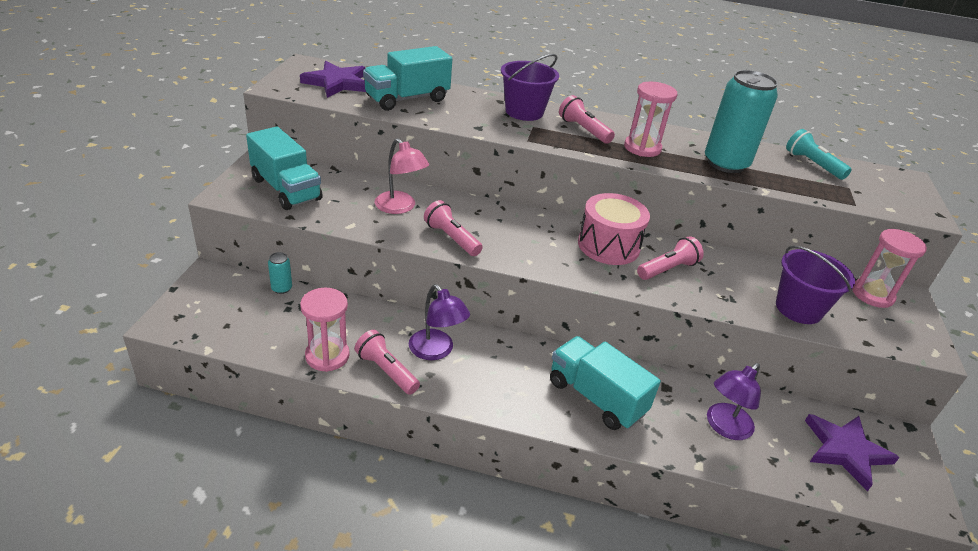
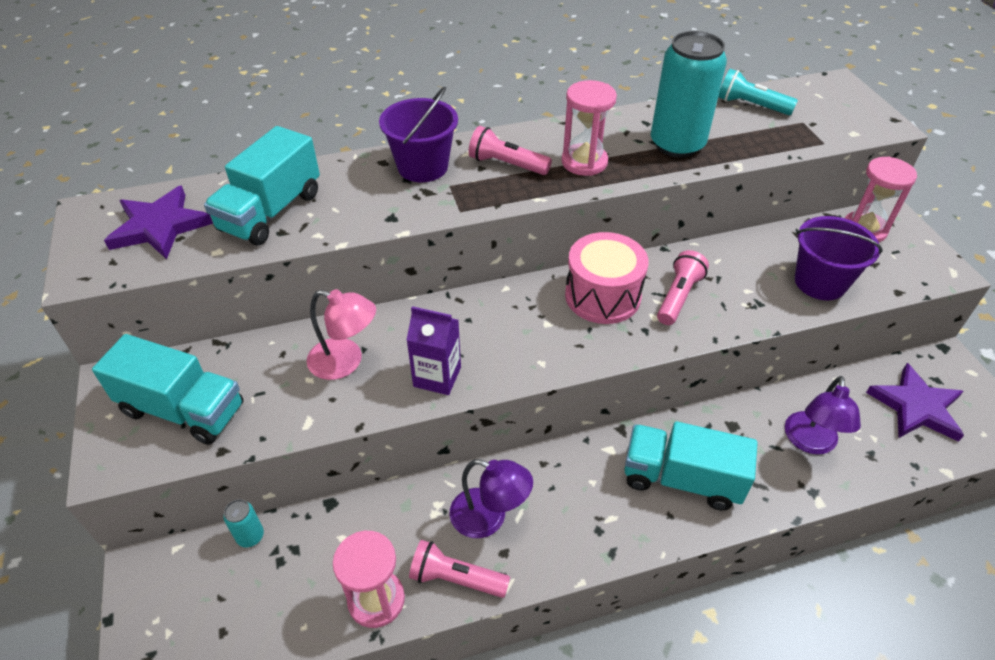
camera: 25 degrees left, 10 degrees up
(451, 238) = (437, 377): pink flashlight -> purple carton

